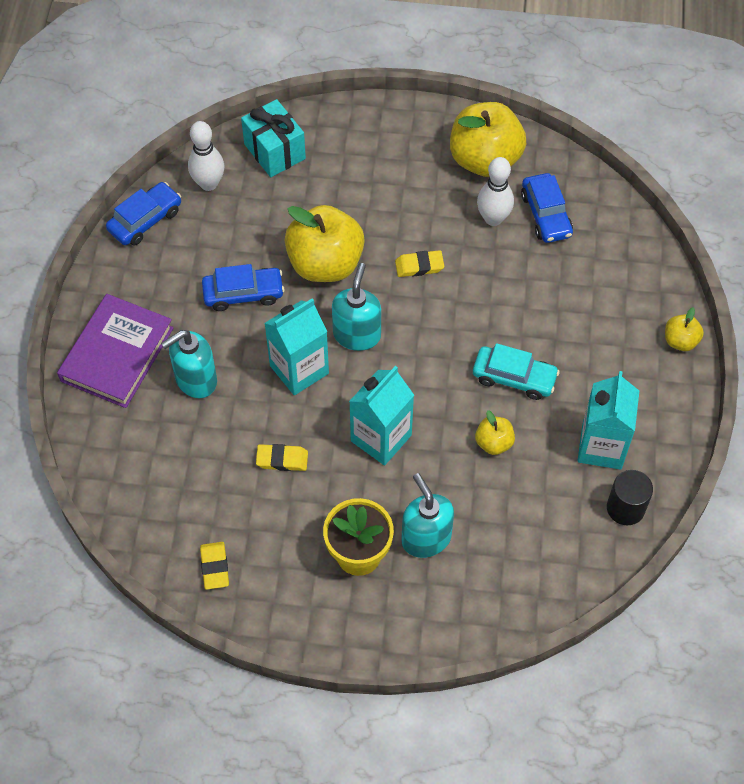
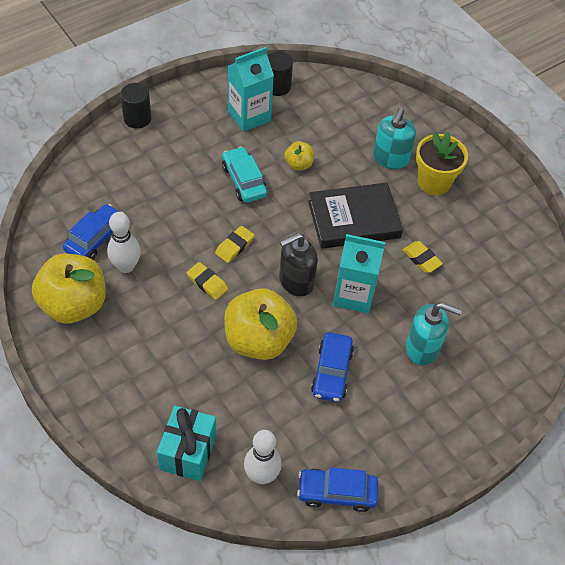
camera: 135 degrees left, 5 degrees down
(117, 354) = (456, 412): purple book -> none
(215, 567) = (518, 243): yellow eraser -> yellow eraser (234, 246)
(243, 293) = (332, 372): blue car -> blue car turned 120 degrees counterclockwise
(357, 334) = (296, 281): turquoise soap dispenser -> black soap dispenser
(381, 438) = (354, 219): turquoise carton -> black book
(680, 341) = (137, 118): yellow apple -> black cylinder

